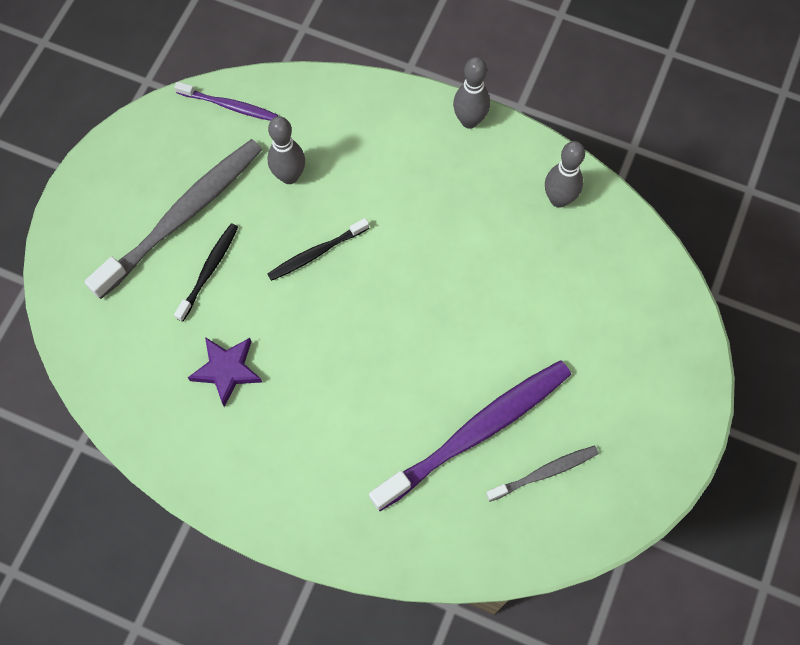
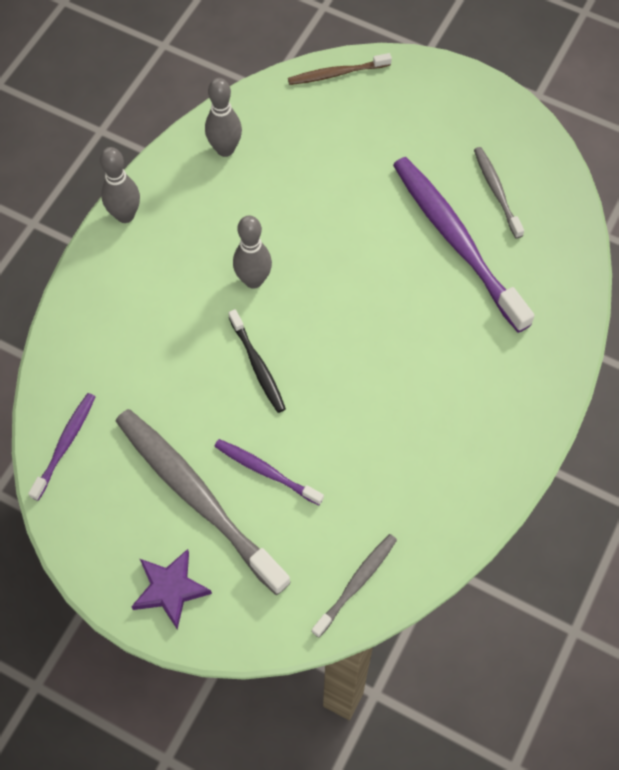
camera: 85 degrees left, 5 degrees down
(102, 357) = (357, 583): none -> grey toothbrush
(209, 270) = (265, 471): black toothbrush -> purple toothbrush
(226, 370) = (380, 457): purple star -> purple star (170, 589)
(289, 176) = (164, 387): grey bowling pin -> grey bowling pin (253, 280)
(673, 297) = (336, 74): none -> brown toothbrush

